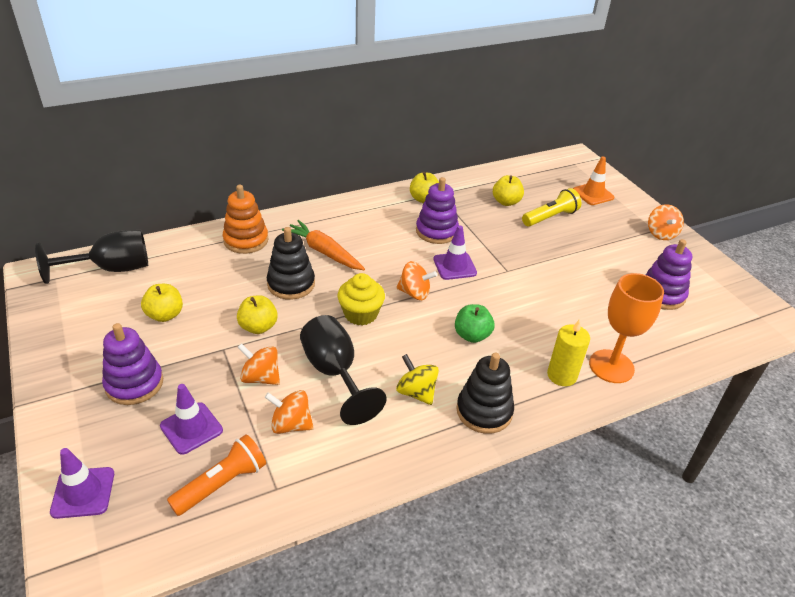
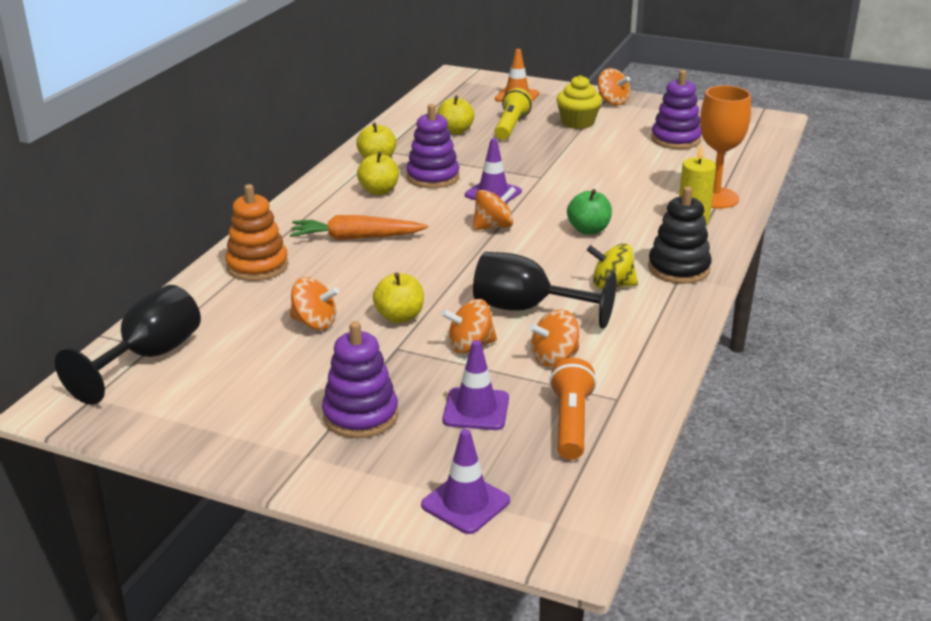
camera: 40 degrees left, 10 degrees down
(165, 315) = (287, 357): yellow apple -> yellow apple (379, 191)
(212, 300) = (315, 323): none -> orange spinning top
(291, 284) = (370, 274): black stacking toy -> none
(361, 314) = (474, 262): yellow cupcake -> yellow cupcake (577, 122)

